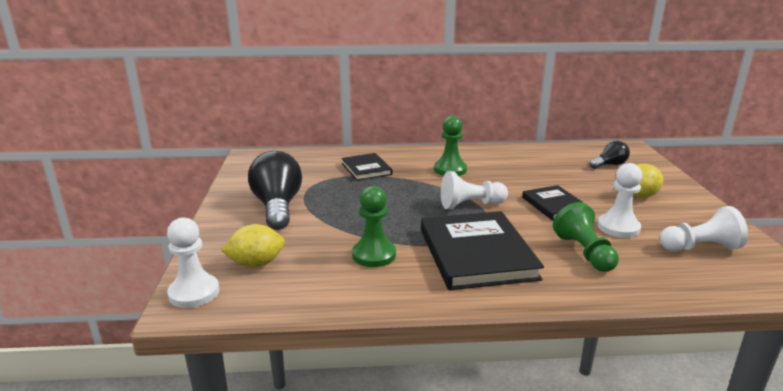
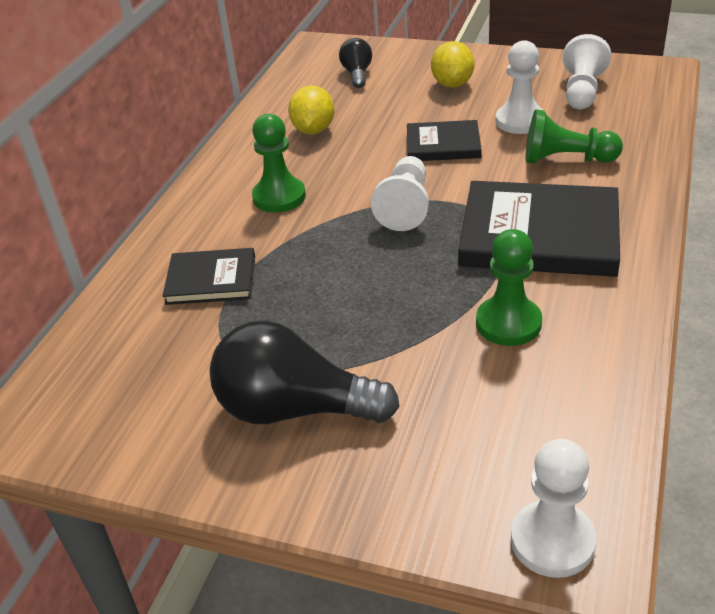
camera: 65 degrees left, 15 degrees up
(256, 264) = (486, 455): yellow lemon -> yellow lemon (313, 130)

